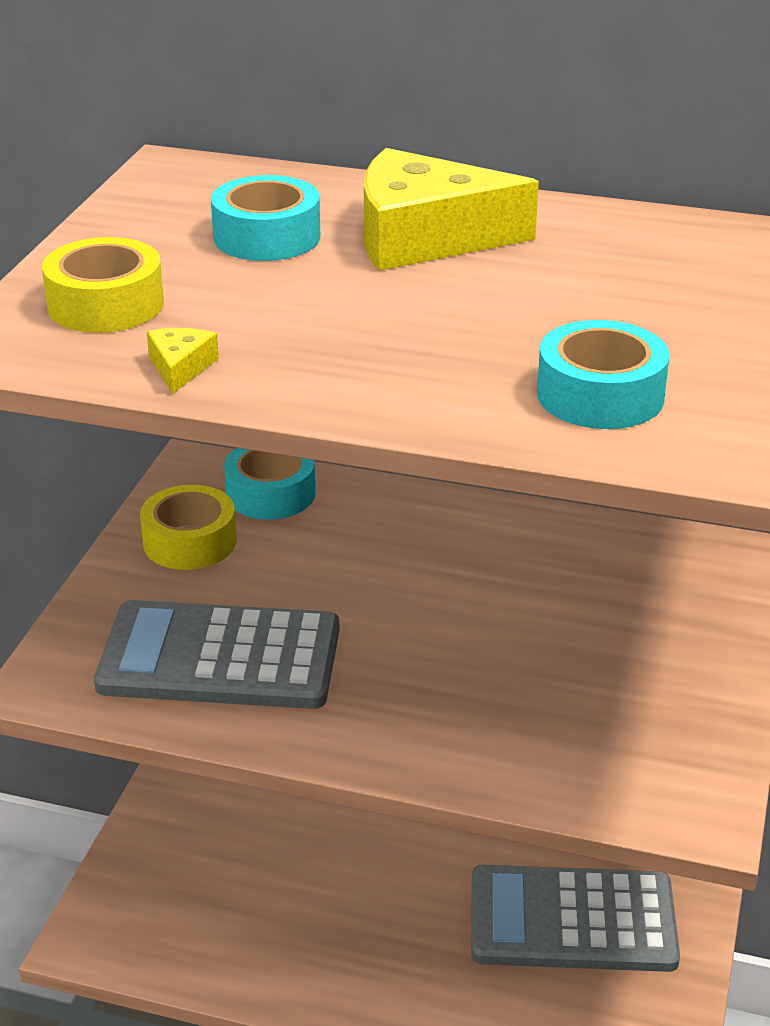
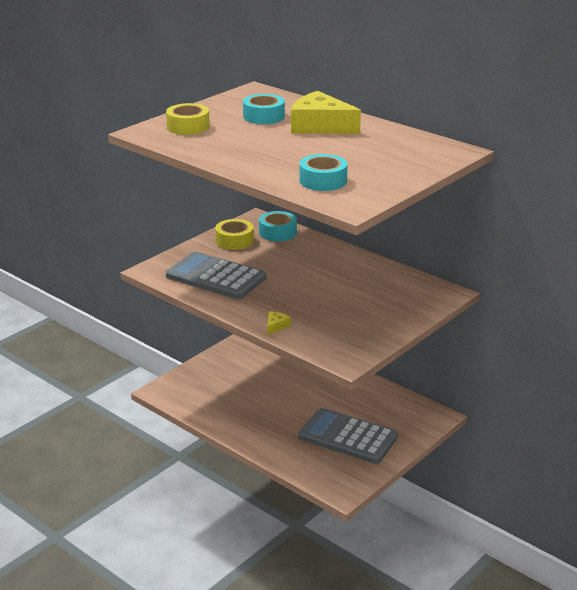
camera: 25 degrees right, 5 degrees down
(180, 367) = (193, 148): yellow cheese -> yellow cheese (276, 326)

